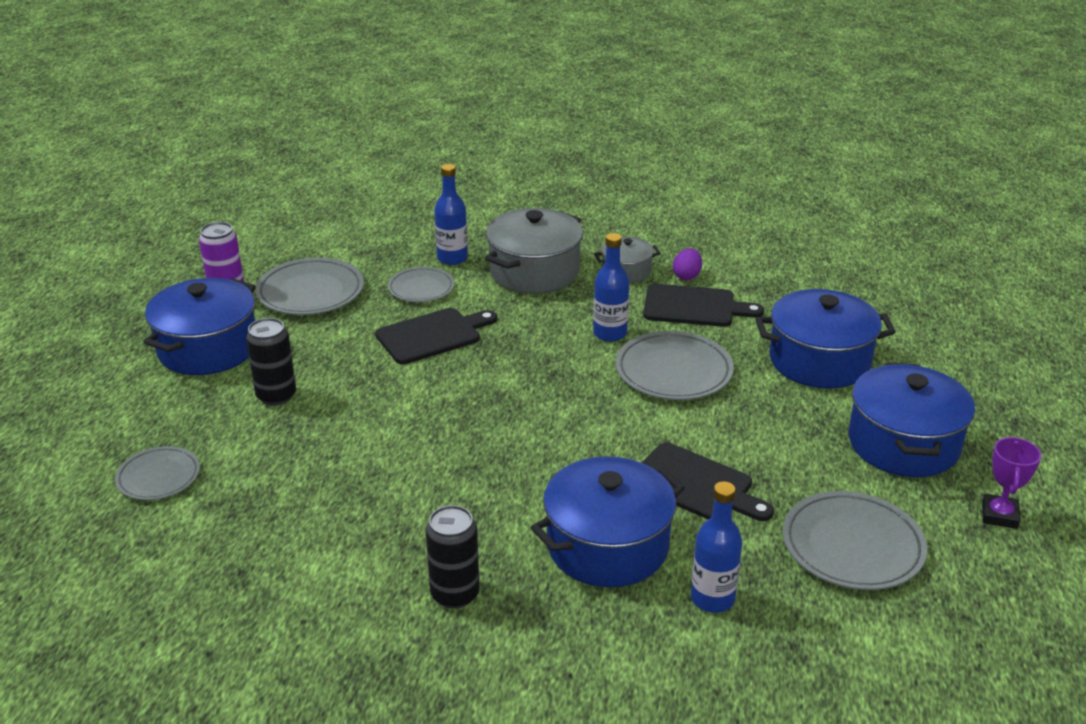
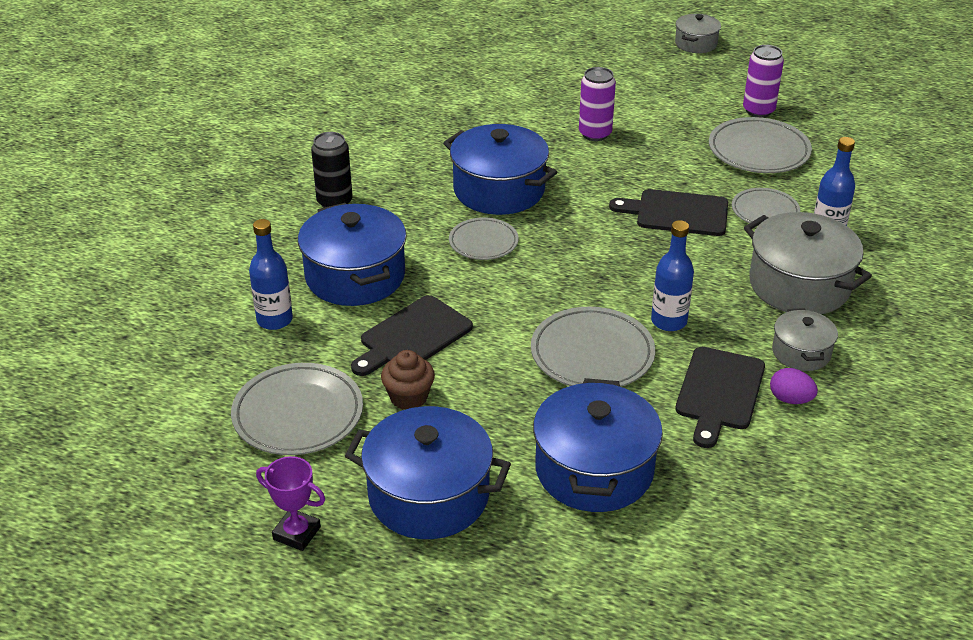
camera: 100 degrees right, 5 degrees up
(60, 335) = (696, 44): none -> grey pot
(158, 477) = (504, 89): grey plate -> grey plate (483, 242)
(208, 348) = (669, 104): blue pot -> blue pot (499, 190)
(276, 396) = (595, 134): black can -> purple can
(433, 335) = (677, 213): black cutting board -> black cutting board turned 120 degrees clockwise
(787, 474) = (409, 397): none -> brown cupcake

